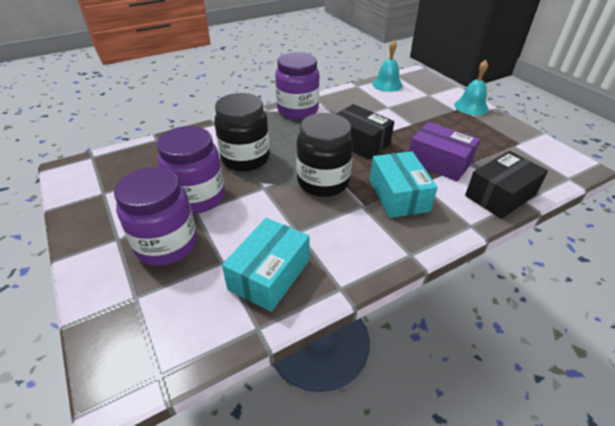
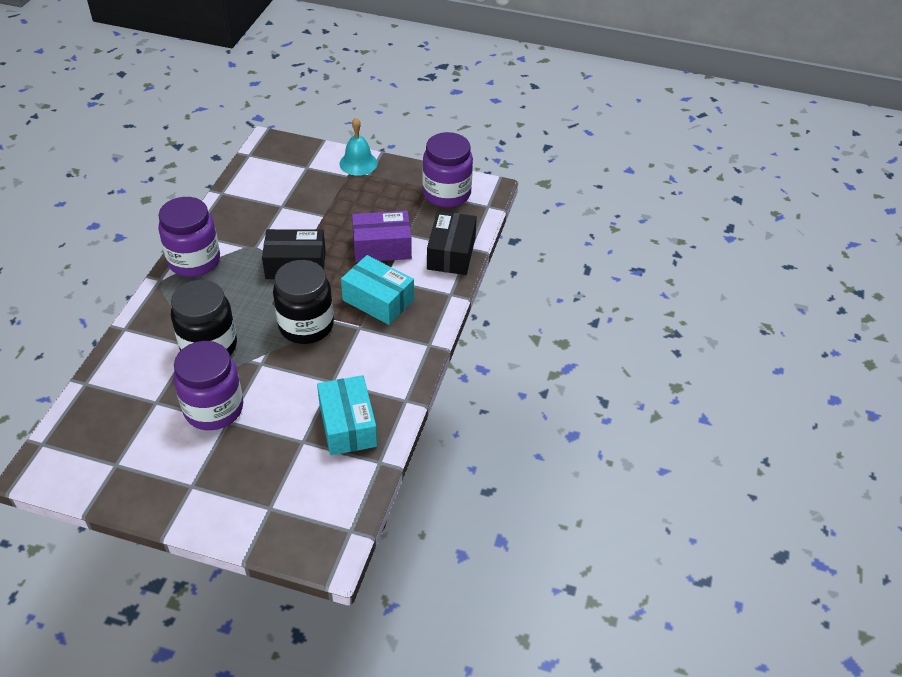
camera: 45 degrees left, 5 degrees up
(167, 244) = (241, 460): purple jar -> purple jar (446, 194)
(387, 84) = (252, 174): turquoise bell -> none

